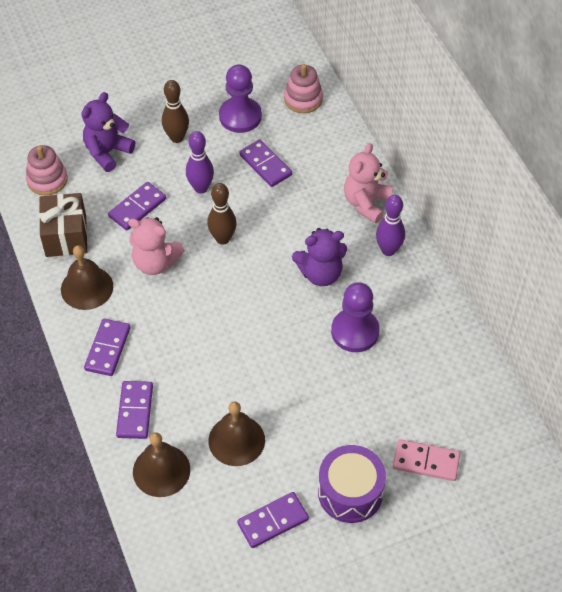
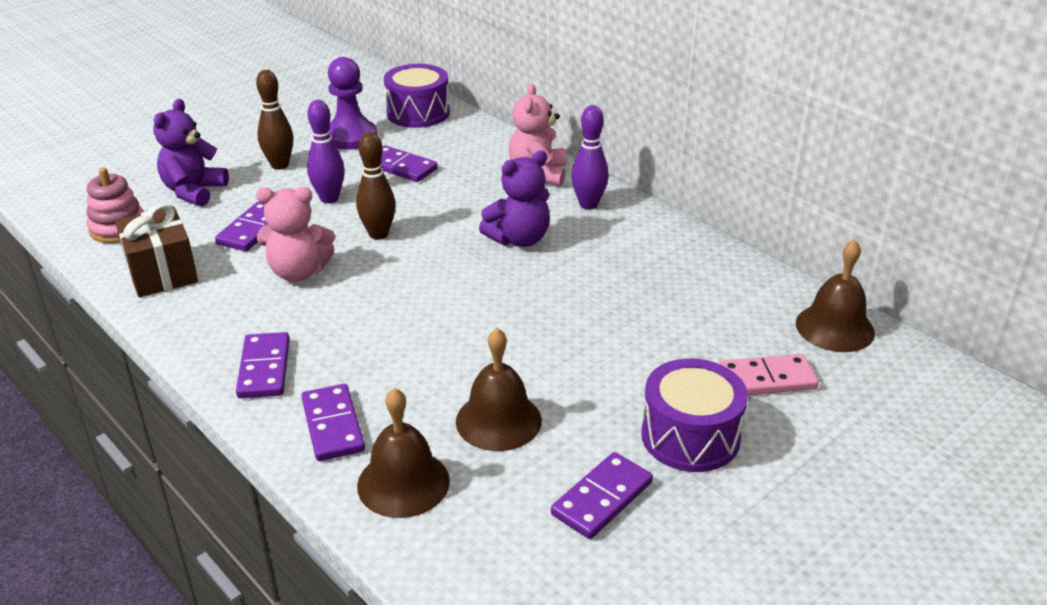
camera: 20 degrees left, 20 degrees down
(87, 287) = (210, 314): brown bell -> brown bell (835, 328)
(303, 99) = (418, 113): pink stacking toy -> purple drum
(355, 331) = (593, 279): purple pawn -> none

